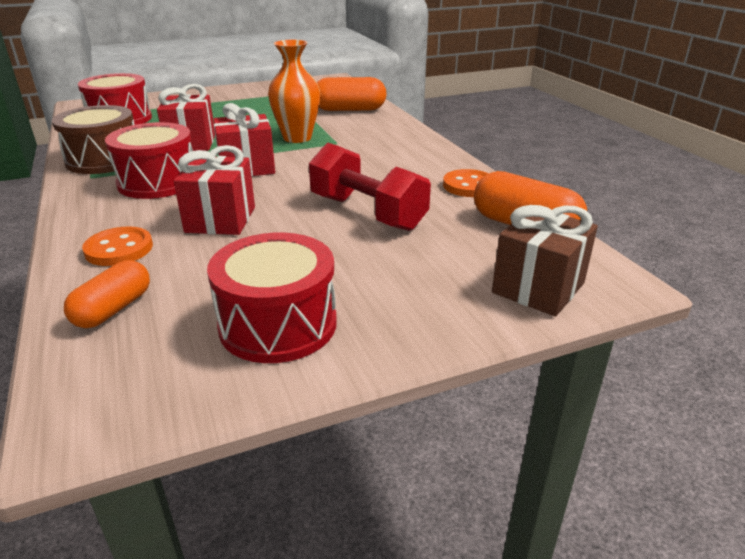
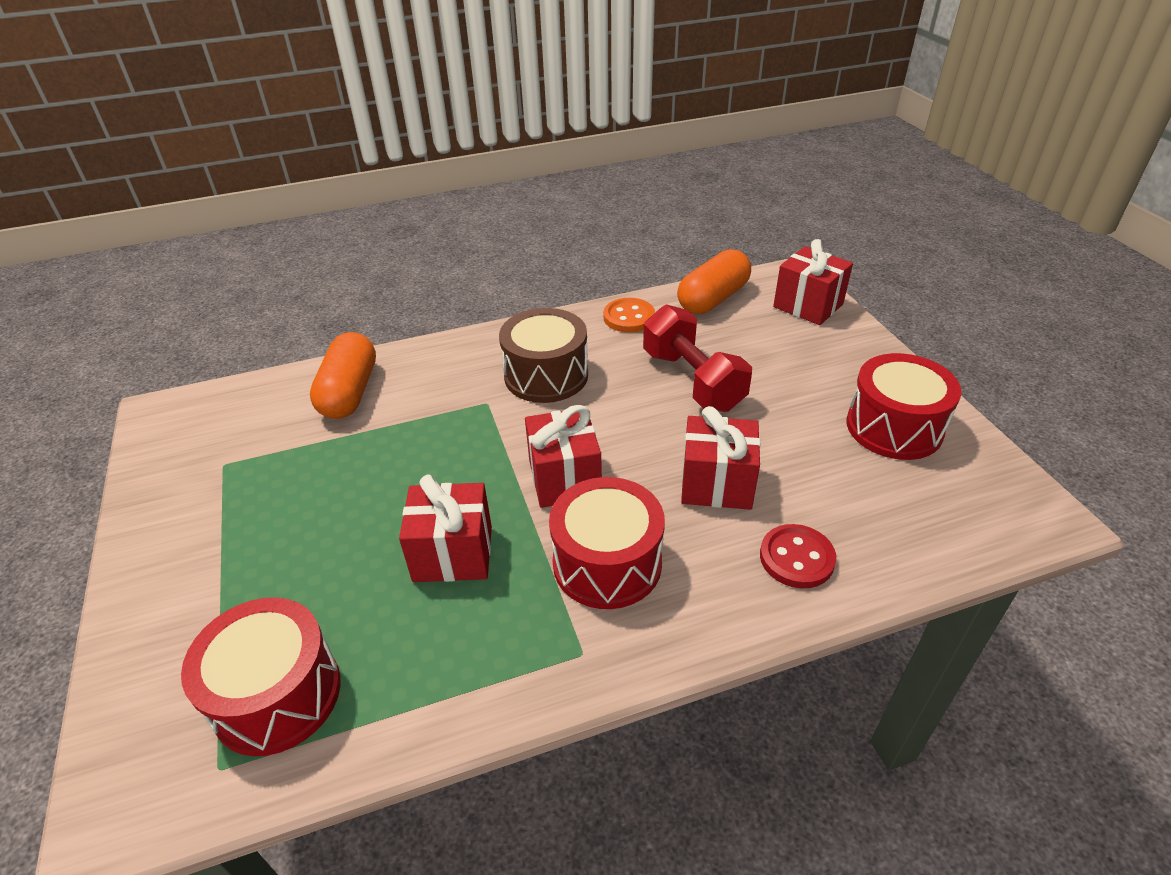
camera: 85 degrees left, 10 degrees up
(104, 160) = (509, 656): brown drum -> brown drum (546, 375)
(113, 309) = (907, 533): orange capsule -> none
(119, 249) = (796, 558): orange button -> red button
(297, 138) = (459, 439): orange vase -> none
(367, 213) = (692, 380): red dumbbell -> red dumbbell turned 75 degrees counterclockwise
(538, 288) = (808, 306): brown gift -> red gift

